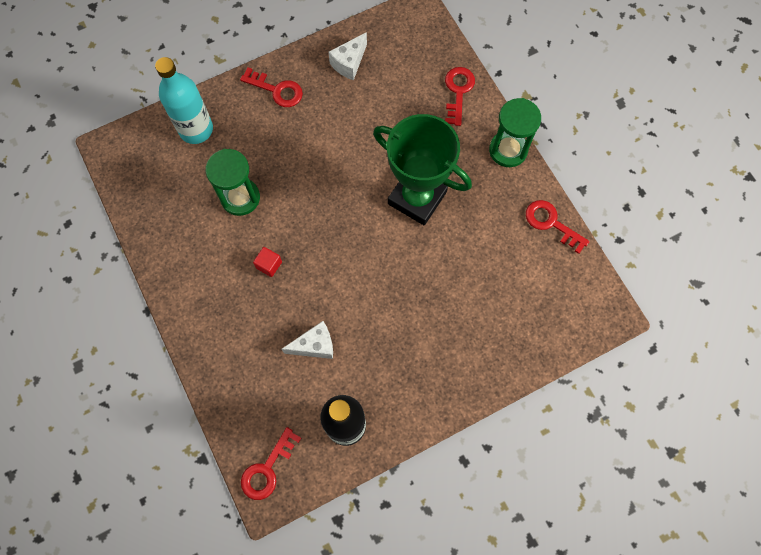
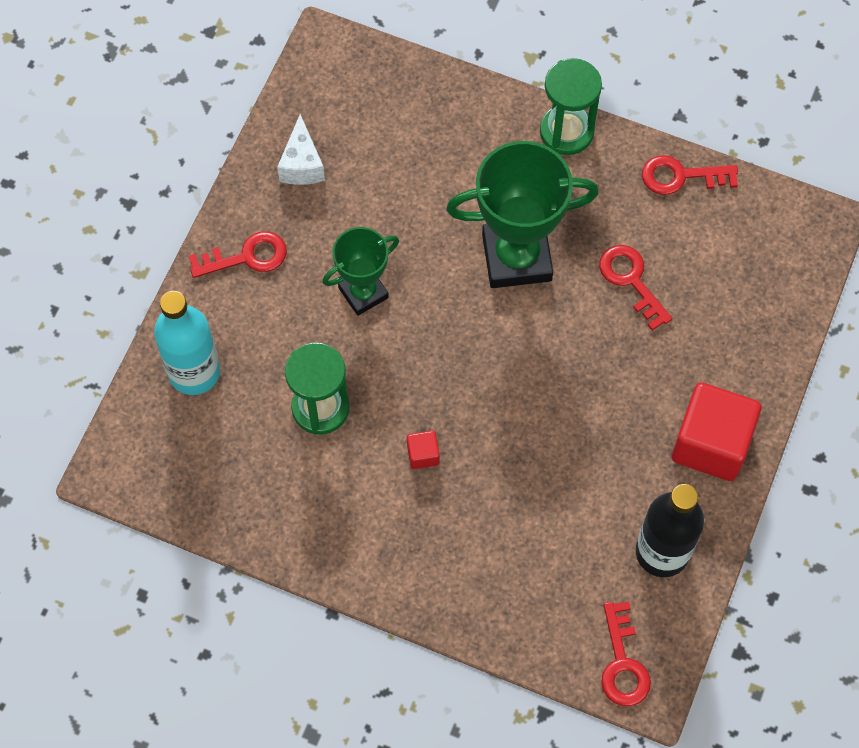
camera: 40 degrees left, 5 degrees down
(315, 345) = (553, 498): white cheese -> none
(318, 154) = (363, 293): none -> green trophy
(430, 387) = (711, 443): none -> red cube
(458, 92) = (454, 107): red key -> red key (631, 280)

